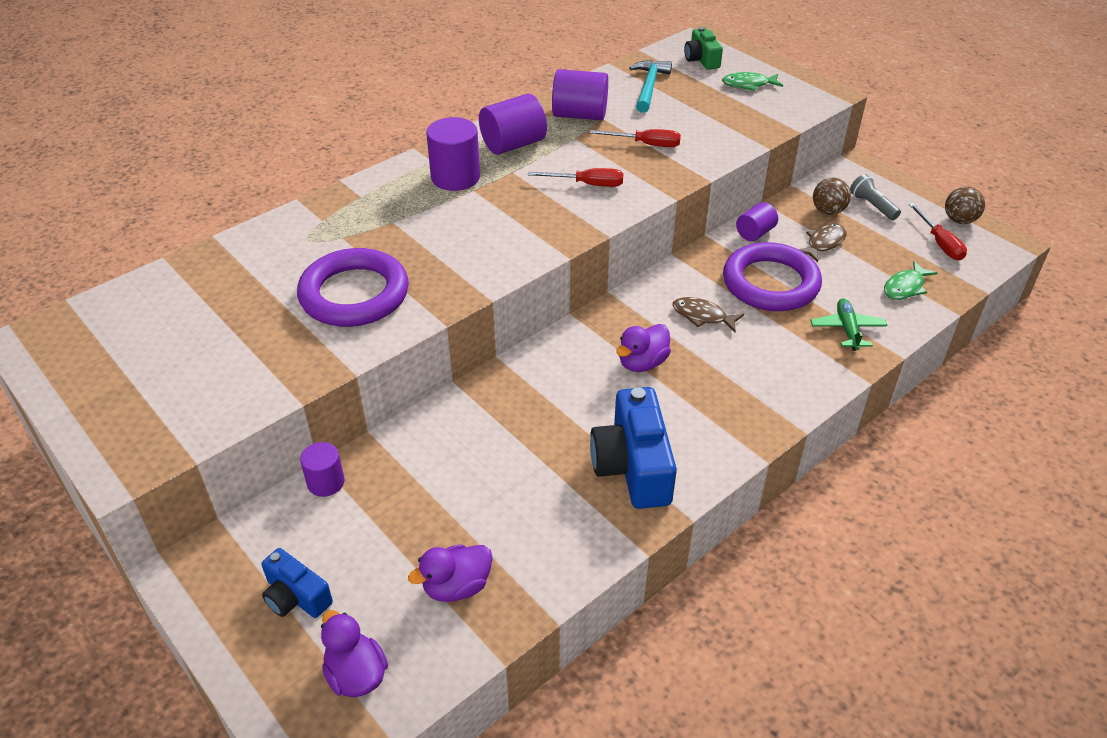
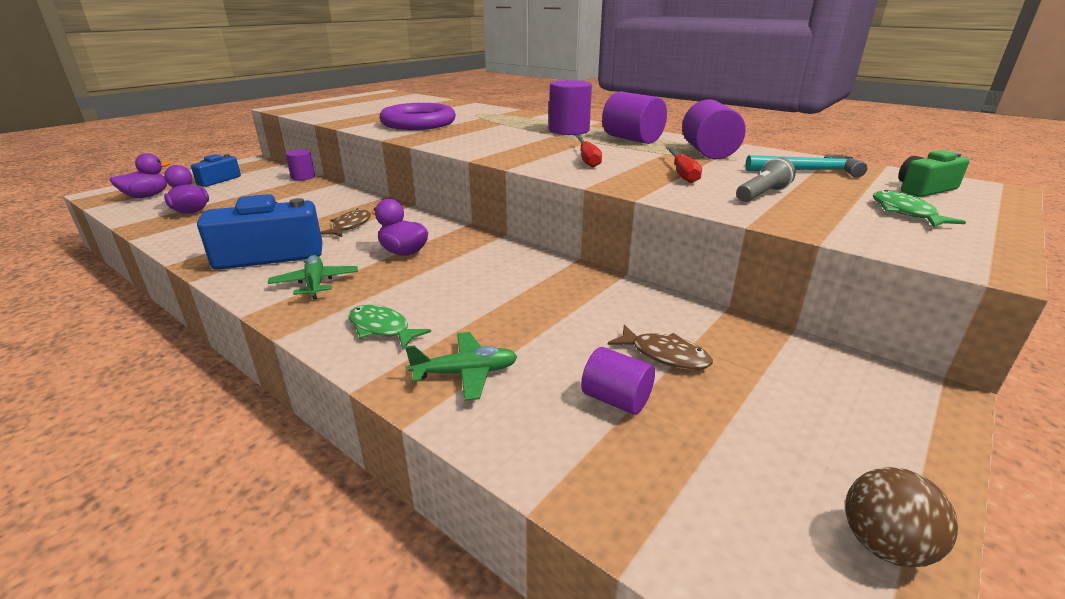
camera: 80 degrees right, 15 degrees down
(702, 316) = (477, 276): brown fish -> brown fish (350, 226)
(707, 420) = (315, 283): none -> green plane
(755, 233) = (652, 302): purple cylinder -> purple cylinder (616, 399)
(770, 283) = (550, 314): purple ring -> none
(828, 211) = (754, 360): brown ball -> none
(872, 206) = (814, 408): grey flashlight -> grey flashlight (762, 194)
(905, 287) = (588, 439): green fish -> green fish (382, 329)
(939, 243) = (761, 499): red screwdriver -> none

